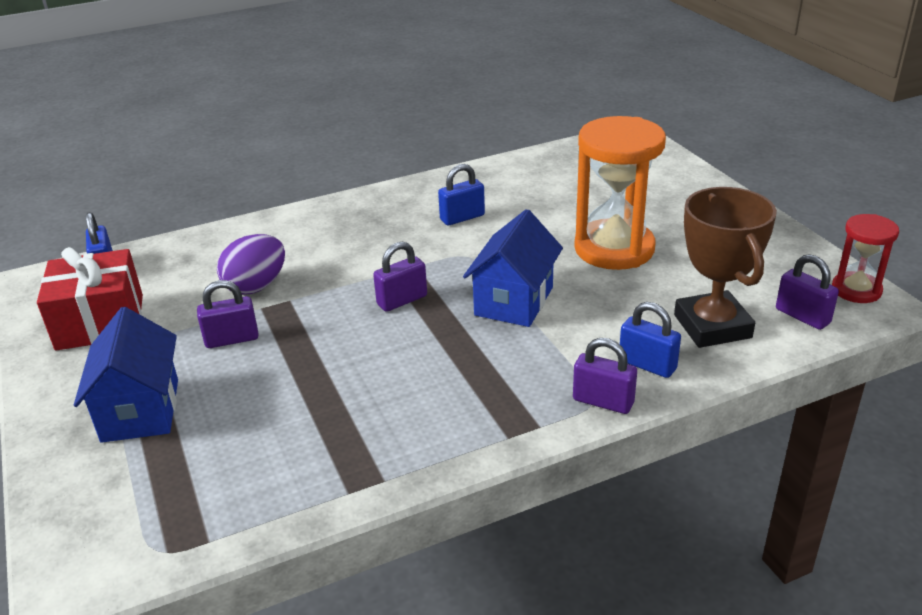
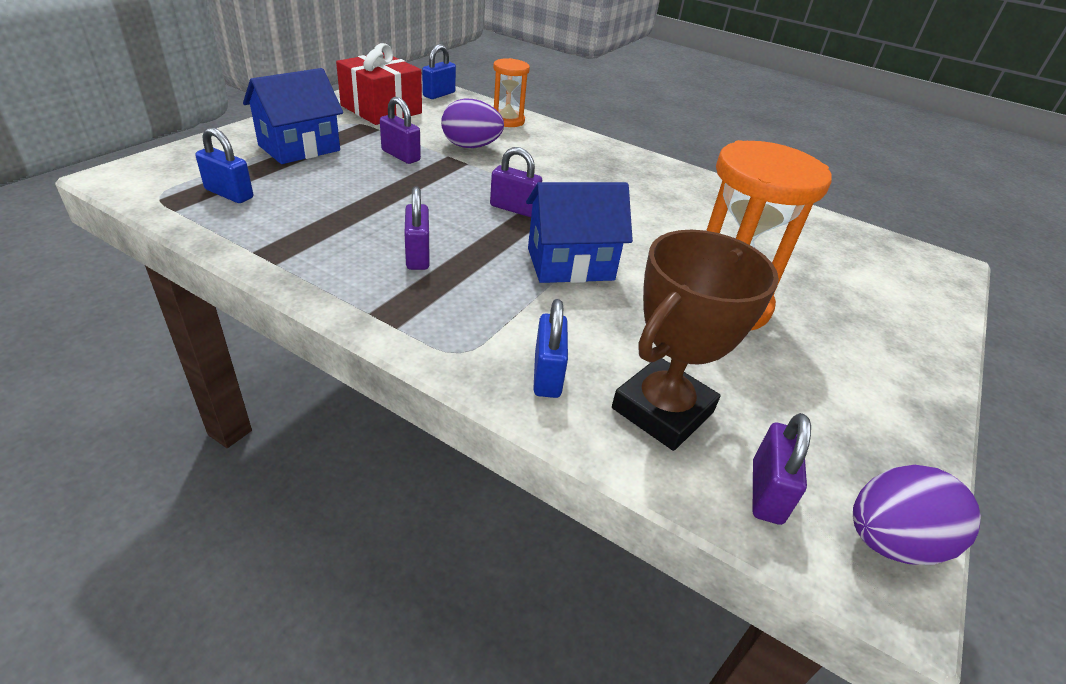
camera: 50 degrees right, 5 degrees up
(221, 244) = (507, 120): none -> orange hourglass
(462, 218) = (664, 205): blue padlock -> blue padlock (229, 194)
(603, 401) = (462, 358): purple padlock -> purple padlock (417, 255)
(856, 290) = (890, 541): red hourglass -> purple egg

